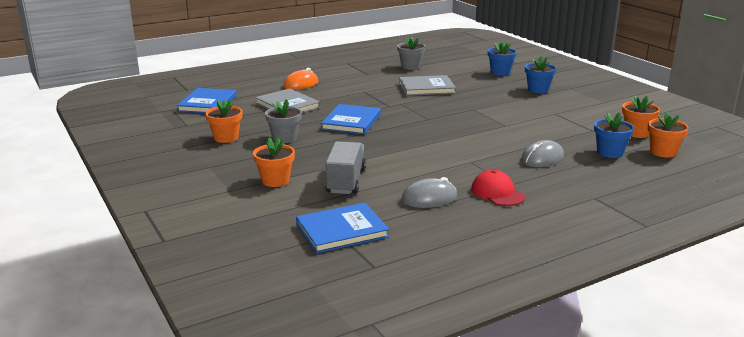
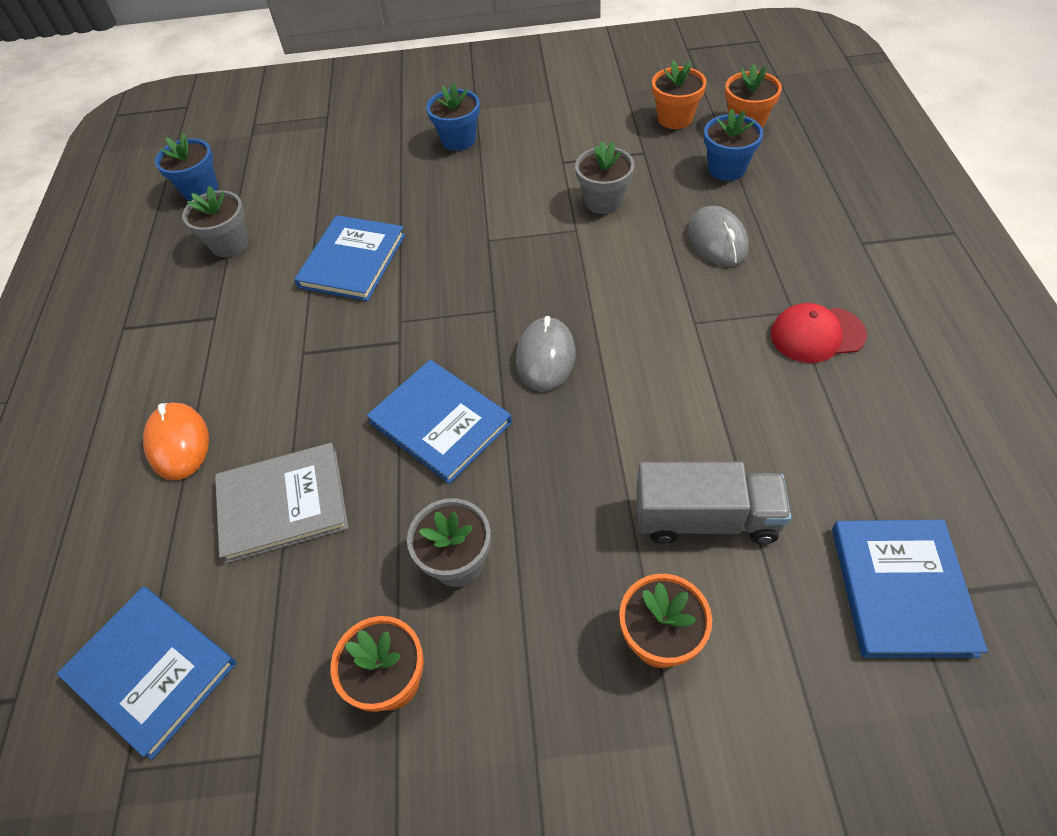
camera: 60 degrees left, 30 degrees up
(346, 181) = (706, 518): grey truck -> grey truck turned 150 degrees clockwise
(426, 88) = (352, 261): grey book -> blue book
(429, 198) = (811, 423): grey mouse -> grey mouse (545, 357)
(500, 72) = (353, 149): blue flower pot -> blue flower pot (200, 190)
(536, 127) = (603, 201): none -> grey flower pot

